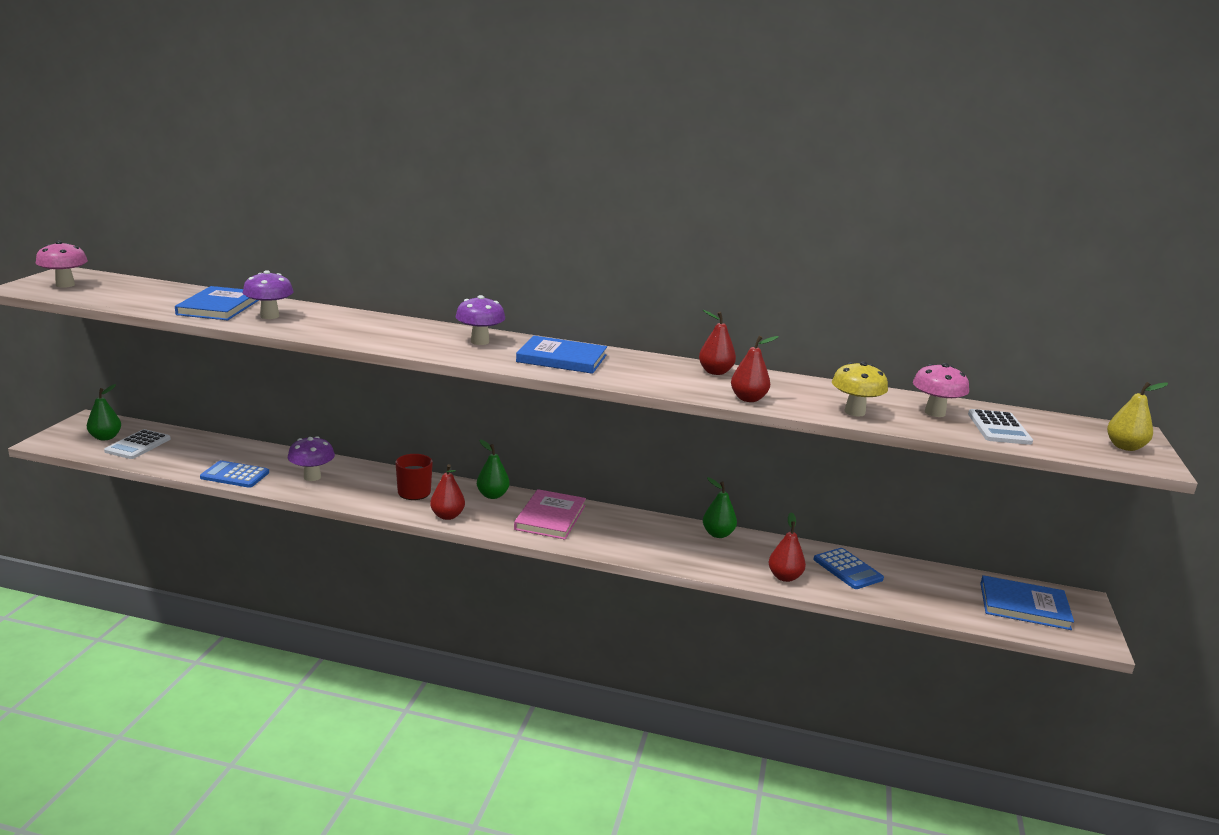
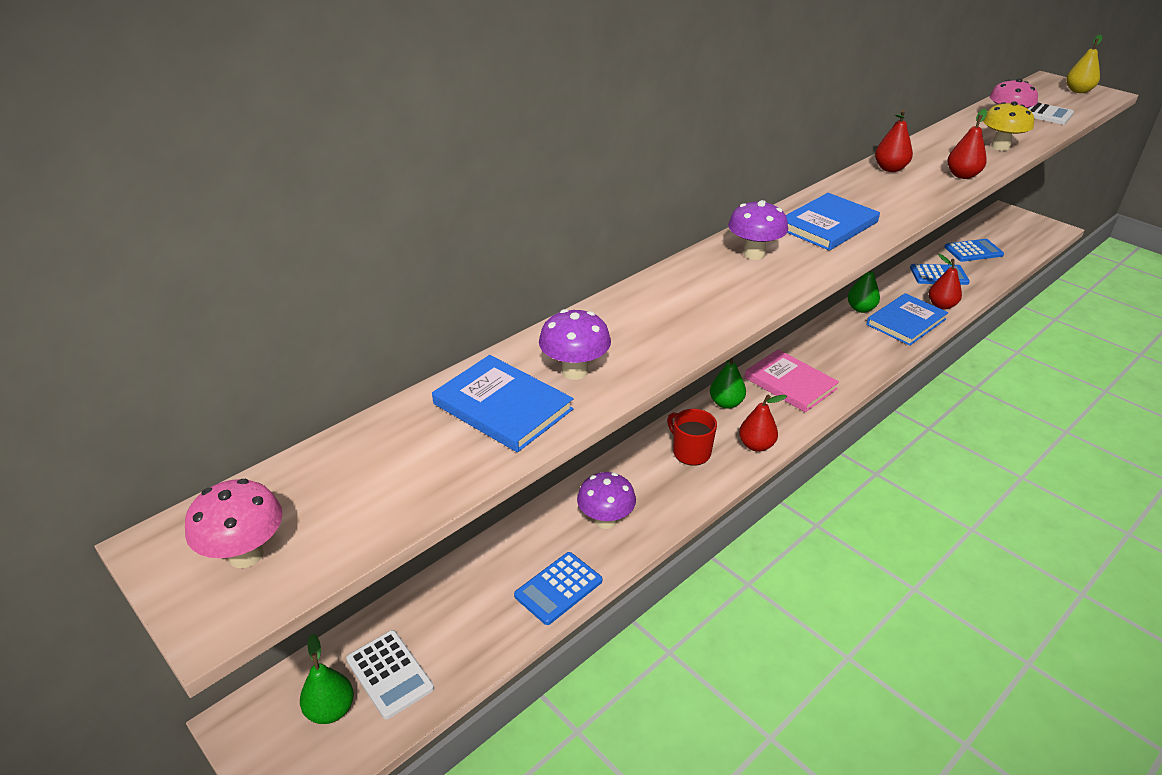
camera: 55 degrees left, 15 degrees up
(937, 586) = (973, 251): none -> blue calculator
(1024, 606) = (1009, 233): blue book -> blue book (906, 322)

